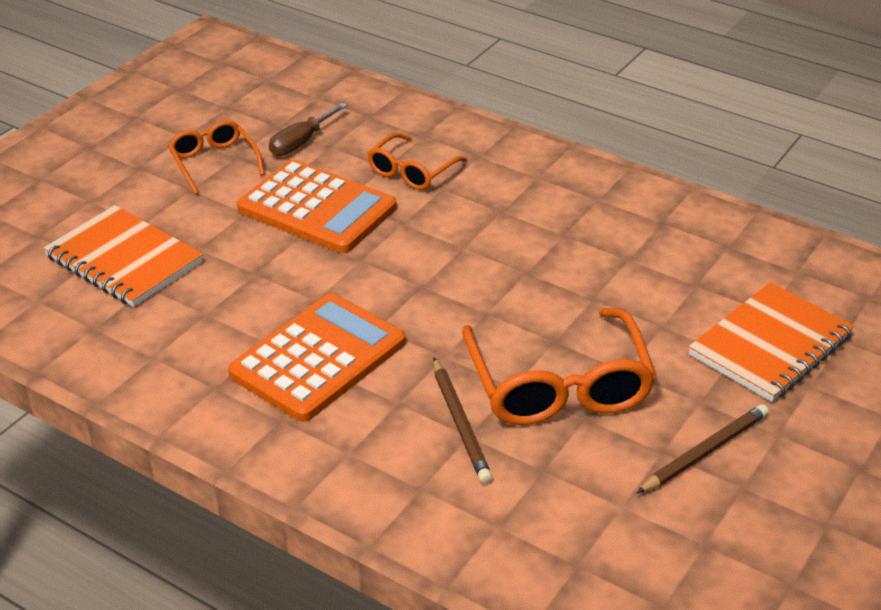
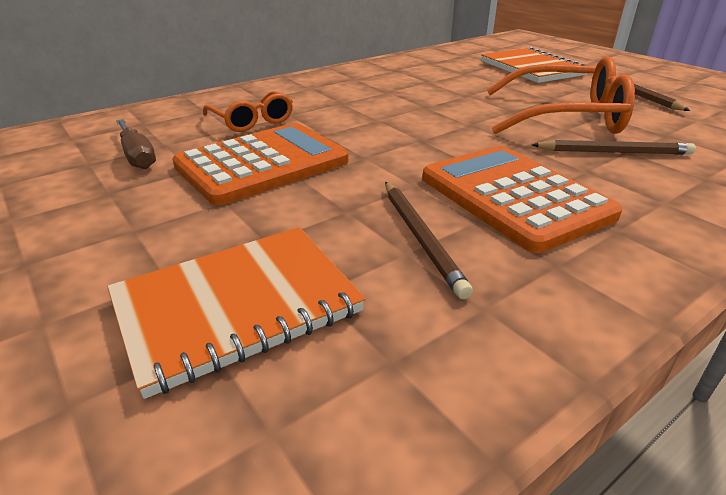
camera: 70 degrees left, 5 degrees down
(214, 162) = (100, 207): orange glasses -> none
(229, 316) = (420, 237): none -> brown pencil

